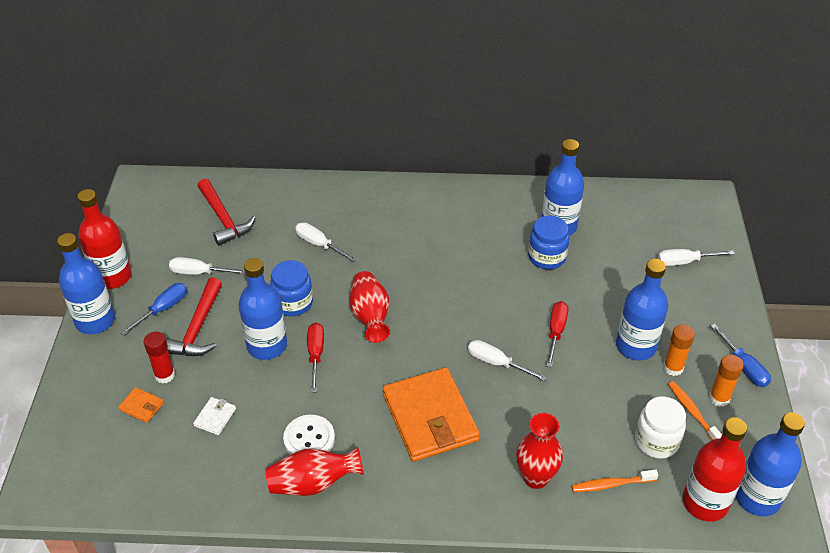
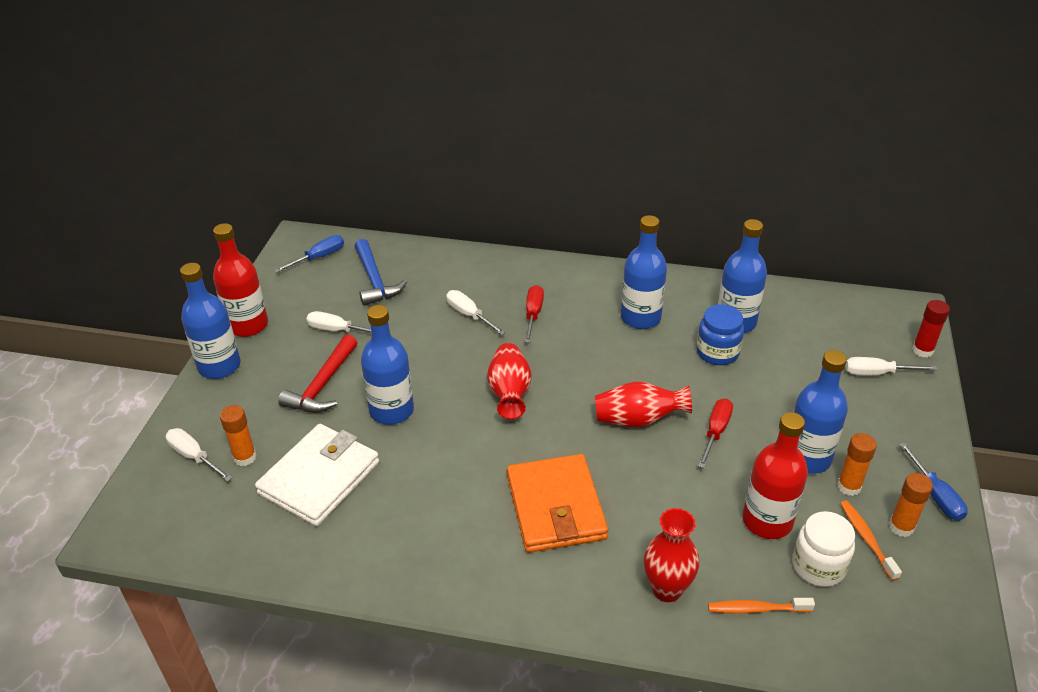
camera: 10 degrees right, 5 degrees down
(141, 406) = (245, 457): orange wallet -> orange glue stick
(163, 309) = (291, 362): blue screwdriver -> blue screwdriver (319, 257)
(164, 375) = (277, 428): red glue stick -> red glue stick (922, 350)
(215, 417) = (319, 478): white wallet -> white wallet, size x2.49
(223, 219) = (375, 280): red hammer -> blue hammer
(293, 303) = (429, 370): blue jar -> none
(309, 439) = (416, 513): white button -> none
(313, 483) = (410, 562): red vase -> red vase (638, 420)
(315, 354) = (442, 426): red screwdriver -> red screwdriver (533, 314)
(496, 363) = (642, 457): white screwdriver -> white screwdriver (194, 456)
(705, 502) = (869, 645): red bottle -> red bottle (767, 521)
(757, 497) = (936, 649): blue bottle -> blue bottle (640, 318)

